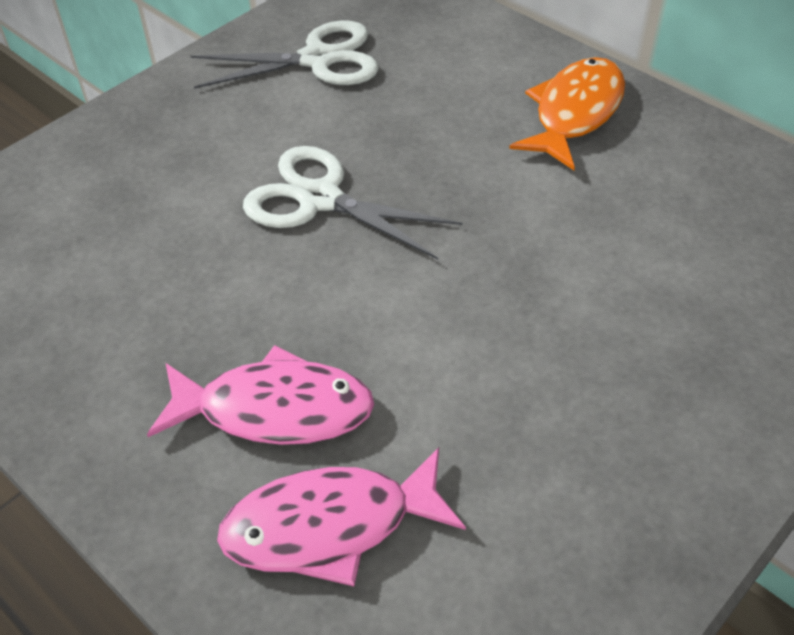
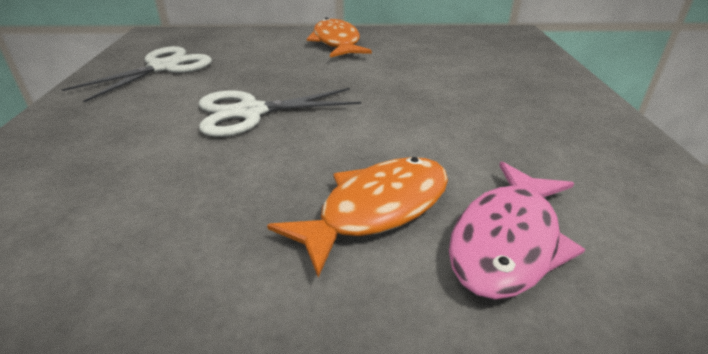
camera: 45 degrees left, 15 degrees down
(275, 409) = (377, 209): pink fish -> orange fish

